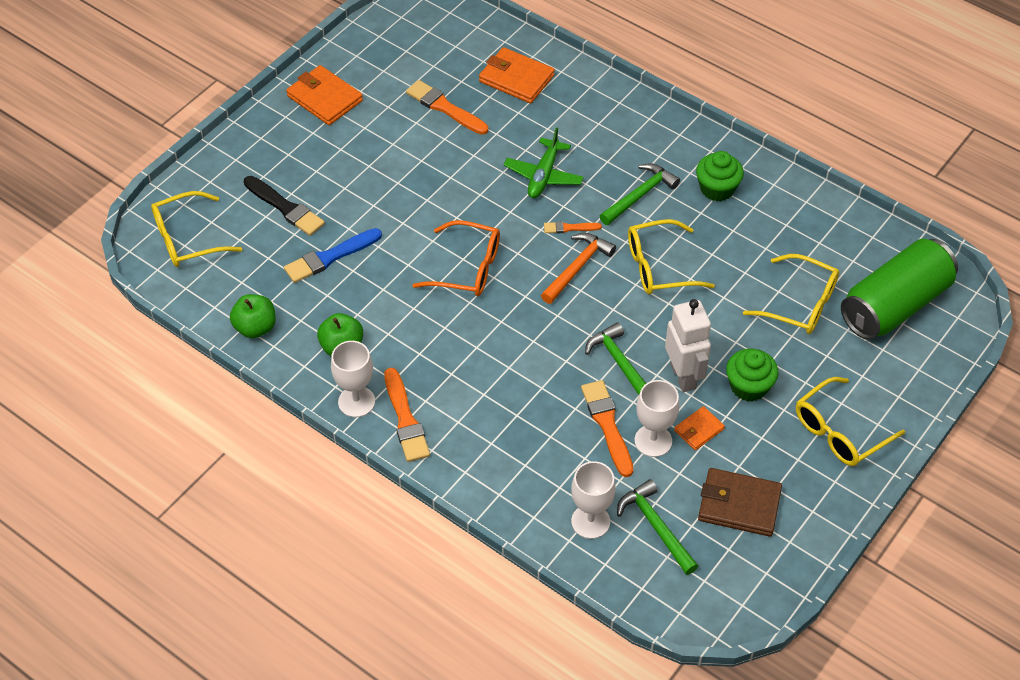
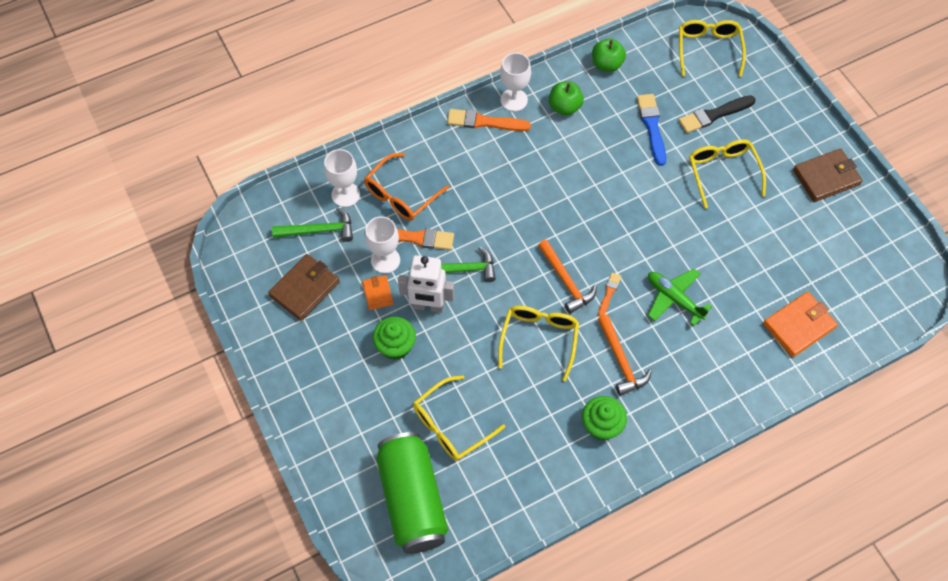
camera: 115 degrees right, 10 degrees up
(325, 98) = (826, 177): orange wallet -> brown wallet
(445, 108) = (782, 257): orange brush -> none
(466, 268) = (601, 207): orange glasses -> orange glasses (401, 194)
(640, 195) = (621, 361): green hammer -> orange hammer
(840, 431) = (323, 388): yellow glasses -> yellow glasses (723, 173)

